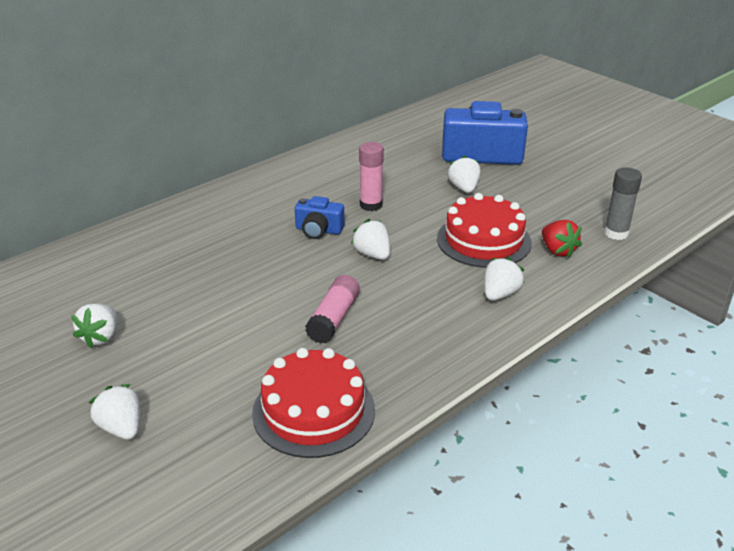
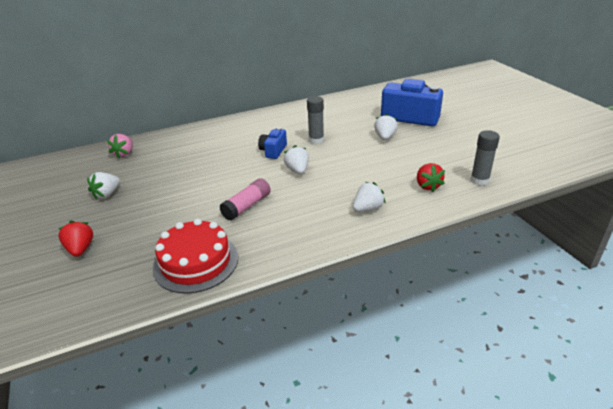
camera: 20 degrees right, 0 degrees up
(81, 268) = (124, 154): none -> pink strawberry
(121, 428) = (80, 249): white strawberry -> red strawberry
(318, 230) = (273, 151): blue camera -> blue camera turned 75 degrees clockwise
(371, 205) = (316, 140): pink glue stick -> grey glue stick
(483, 240) = (378, 172): red cake -> none

